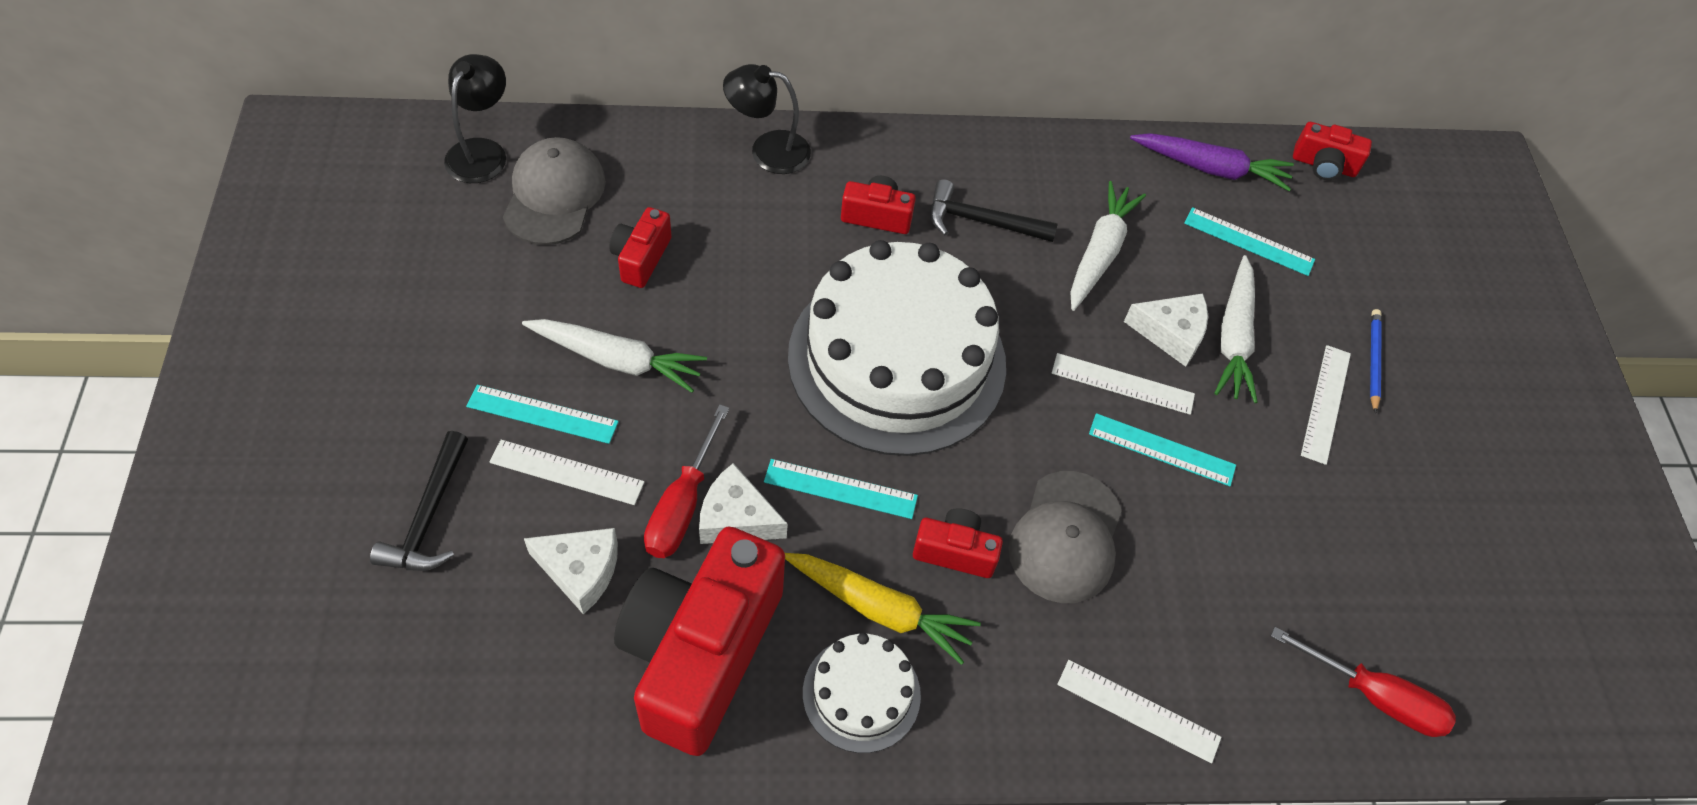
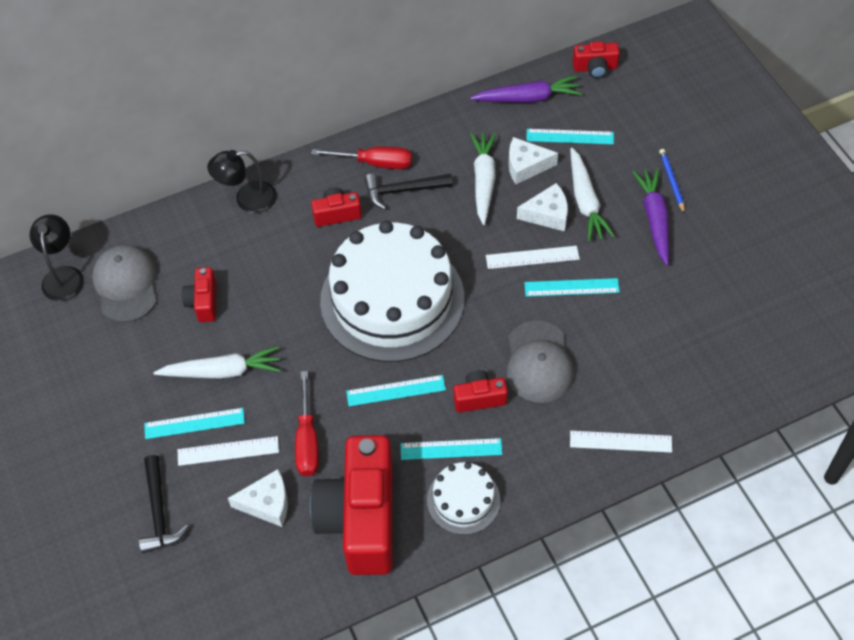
camera: 15 degrees left, 0 degrees up
(736, 518) = (343, 434): white cheese -> white cheese (526, 166)
(879, 609) = (451, 449): yellow carrot -> turquoise ruler
(1326, 403) = (654, 219): white ruler -> purple carrot
(1374, 696) = (745, 377): red screwdriver -> red screwdriver (375, 163)

